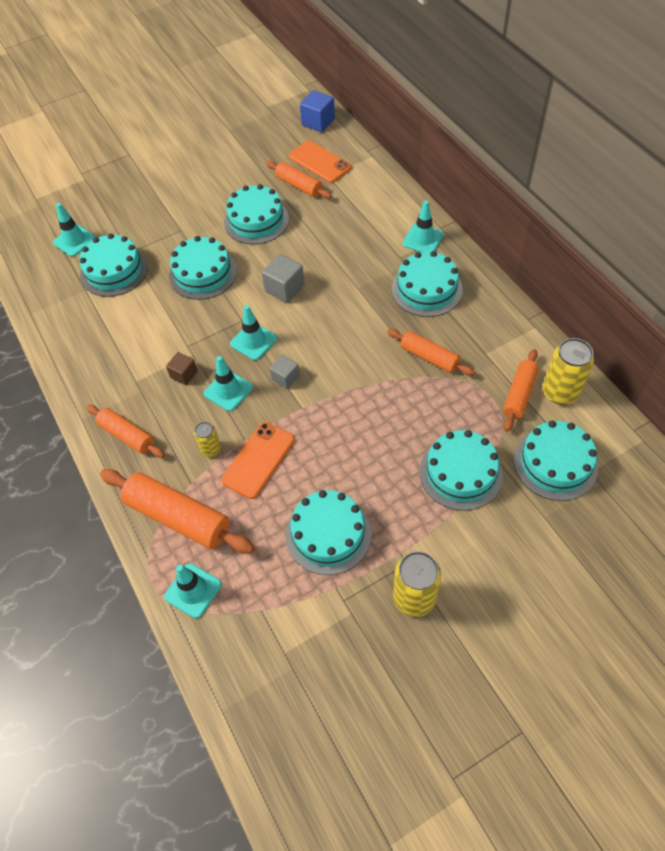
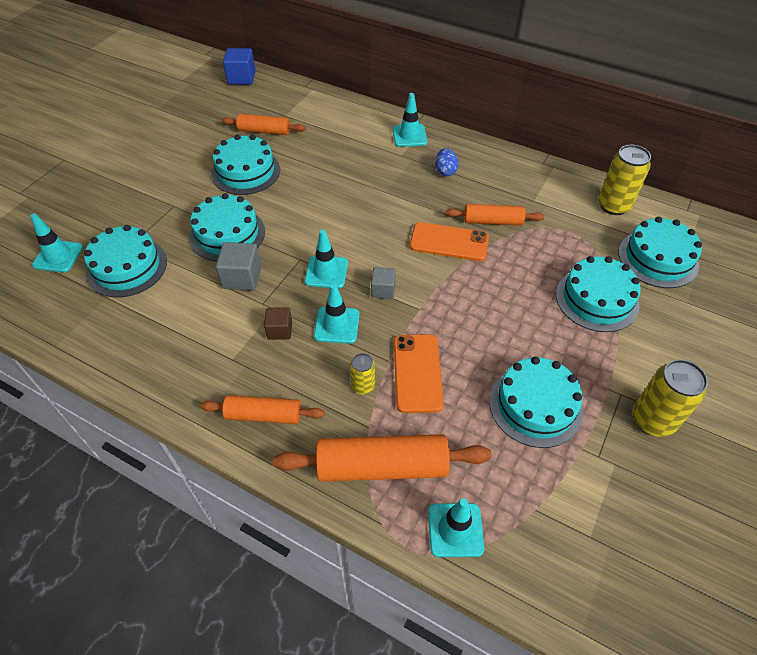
camera: 35 degrees left, 5 degrees down
(284, 288) = (320, 217): grey cube -> grey cube (242, 277)
(319, 162) = (269, 107): orange phone -> orange phone (449, 242)
(426, 289) = (445, 171): turquoise cake -> blue egg
(519, 394) = (586, 220): orange rolling pin -> none

